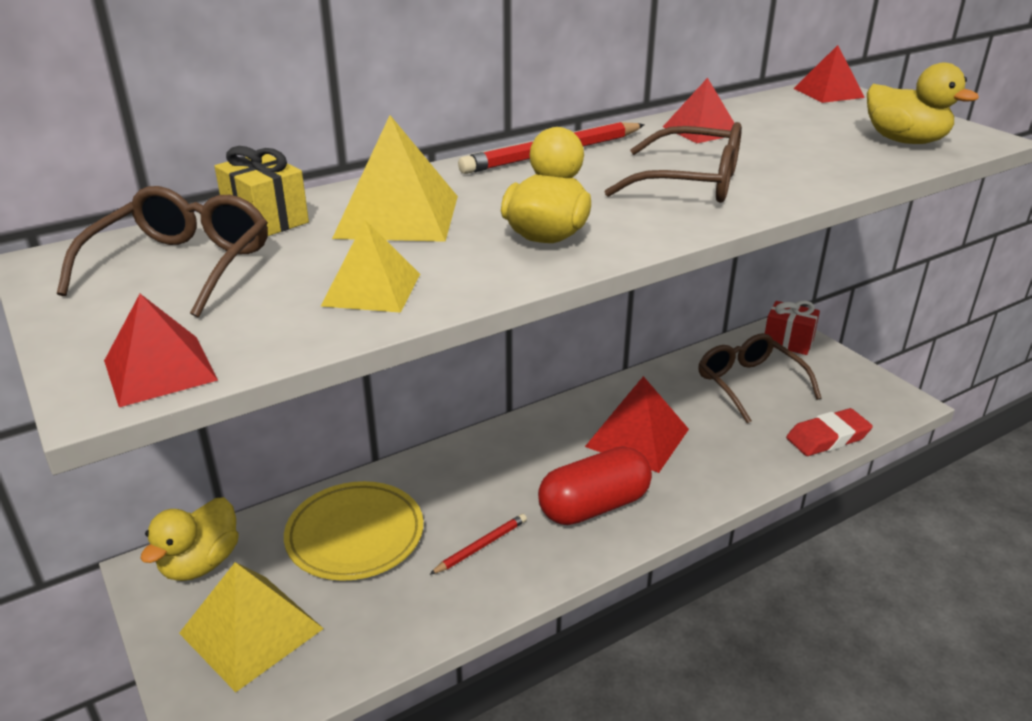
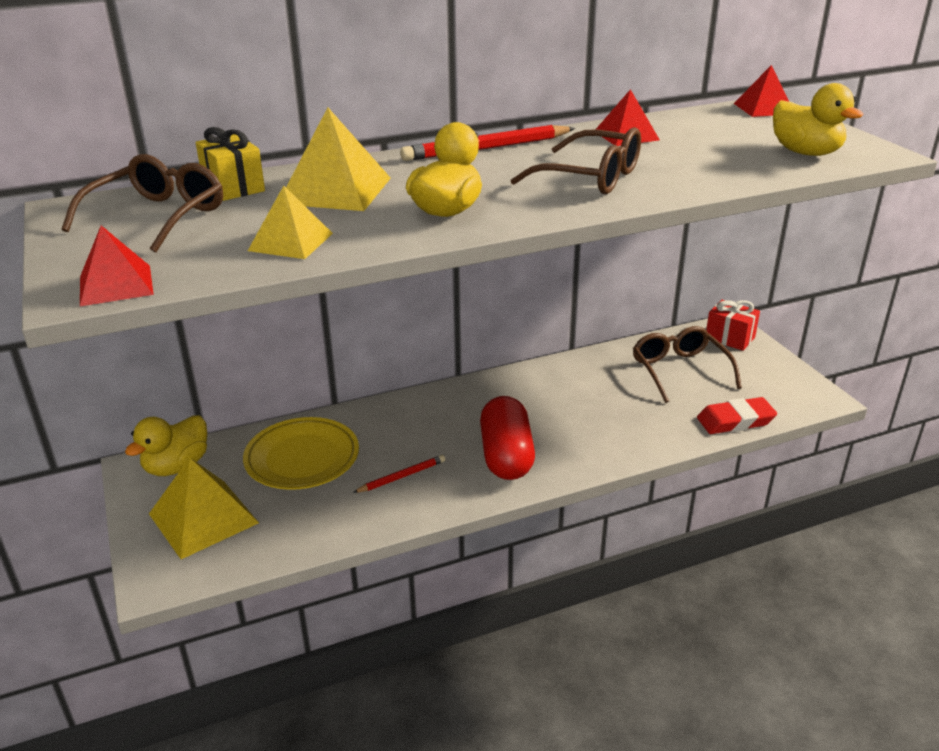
camera: 10 degrees right, 0 degrees up
(594, 506) = (506, 456): red capsule -> red capsule turned 75 degrees counterclockwise
(637, 437) = (562, 405): red pyramid -> none

